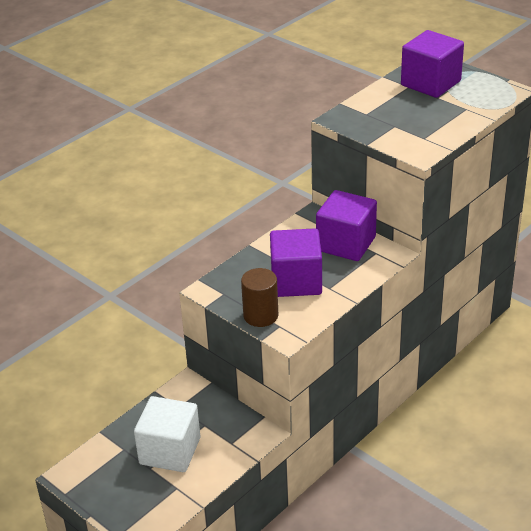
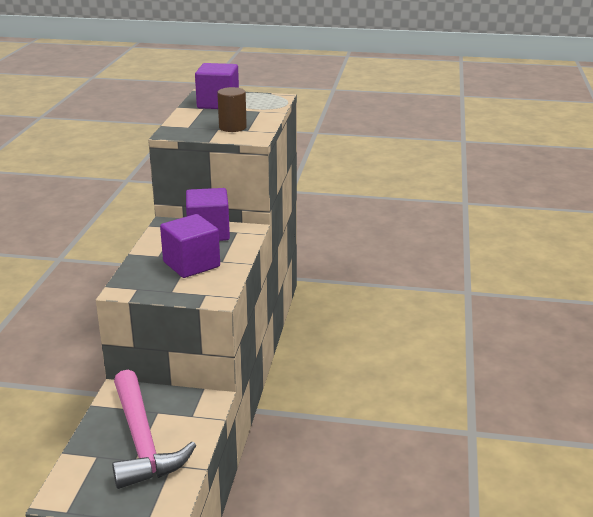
camera: 35 degrees left, 10 degrees down
(170, 451) = (142, 441): white cube -> pink hammer
(260, 315) = (183, 293): brown cylinder -> brown cylinder (232, 127)

